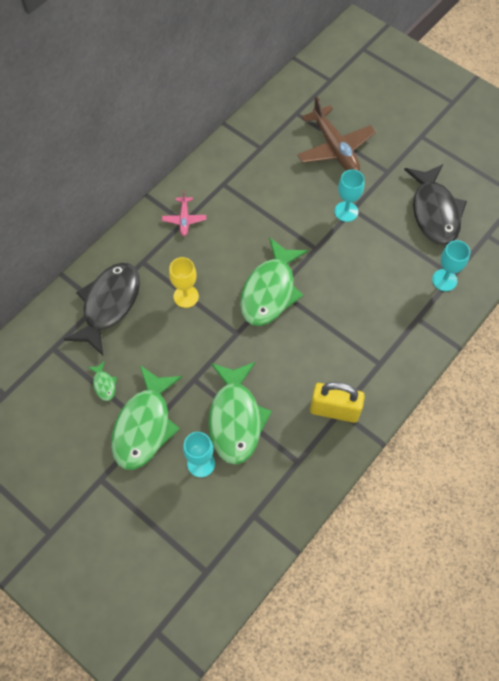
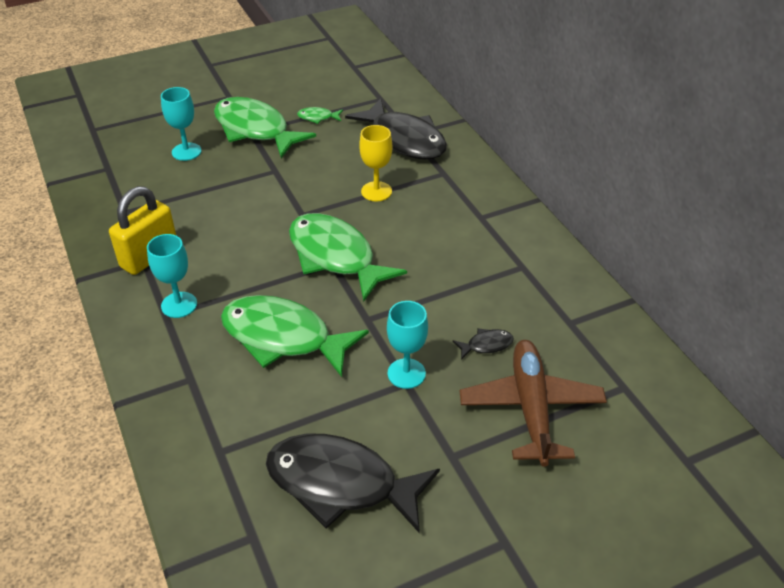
camera: 115 degrees right, 20 degrees down
(184, 219) = (484, 218): pink plane -> none
(235, 419) = (208, 185): green fish -> green fish (283, 337)
(301, 181) = (486, 345): none -> black fish
(335, 148) = (531, 407): brown plane -> brown plane turned 90 degrees clockwise
(444, 280) = (220, 437): turquoise goblet -> turquoise goblet (179, 305)

